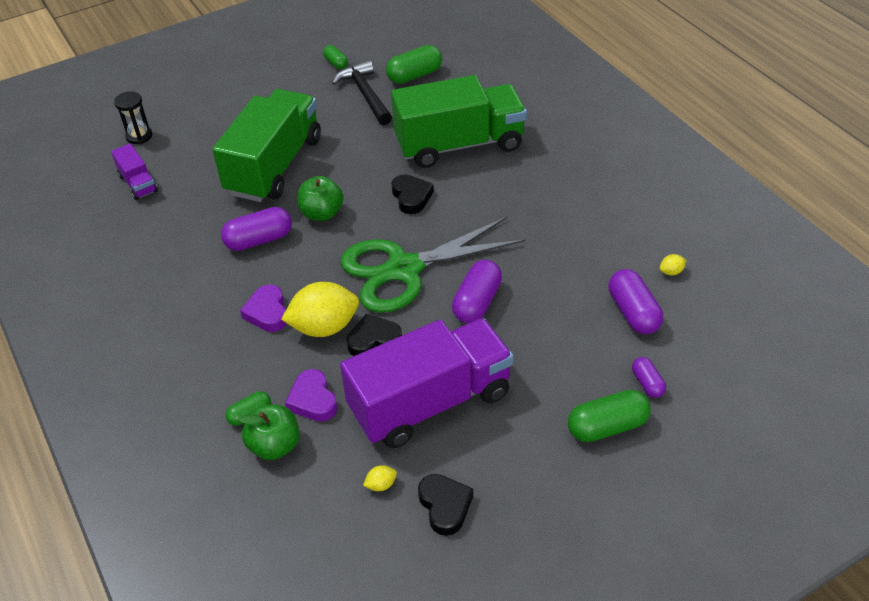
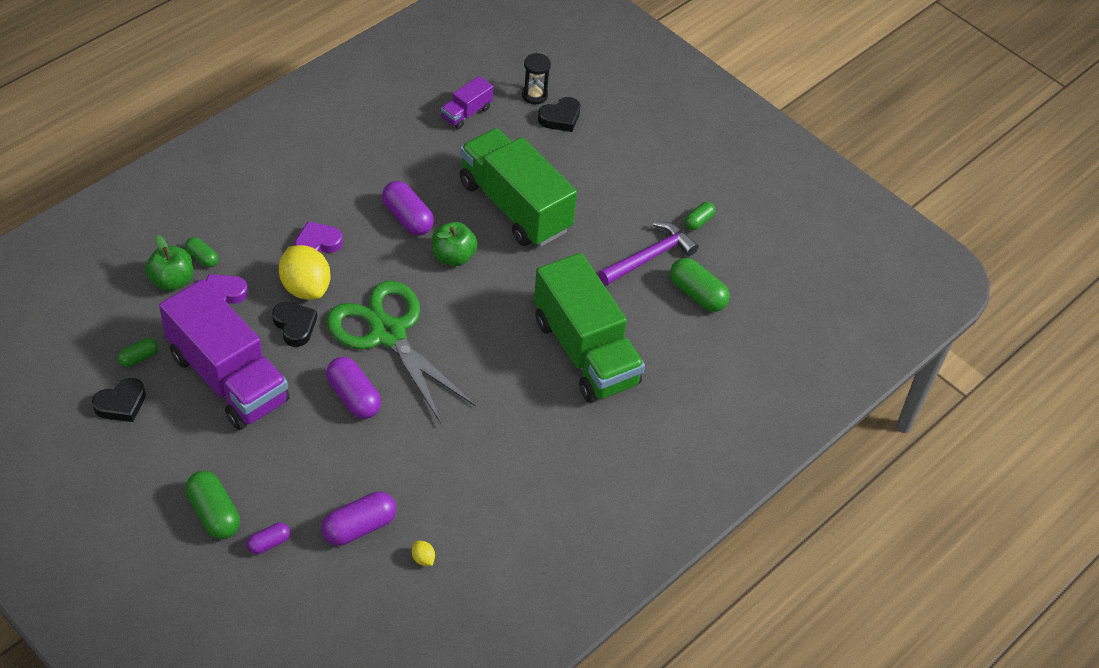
camera: 70 degrees right, 5 degrees up
(274, 166) = (514, 206): green truck -> green truck turned 135 degrees counterclockwise
(365, 95) = (649, 257): black hammer -> purple hammer
(381, 485) = (139, 358): yellow lemon -> green capsule
(411, 197) = (492, 323): black heart -> black heart (560, 118)
(477, 302) = (353, 397): purple capsule -> purple capsule turned 45 degrees clockwise

